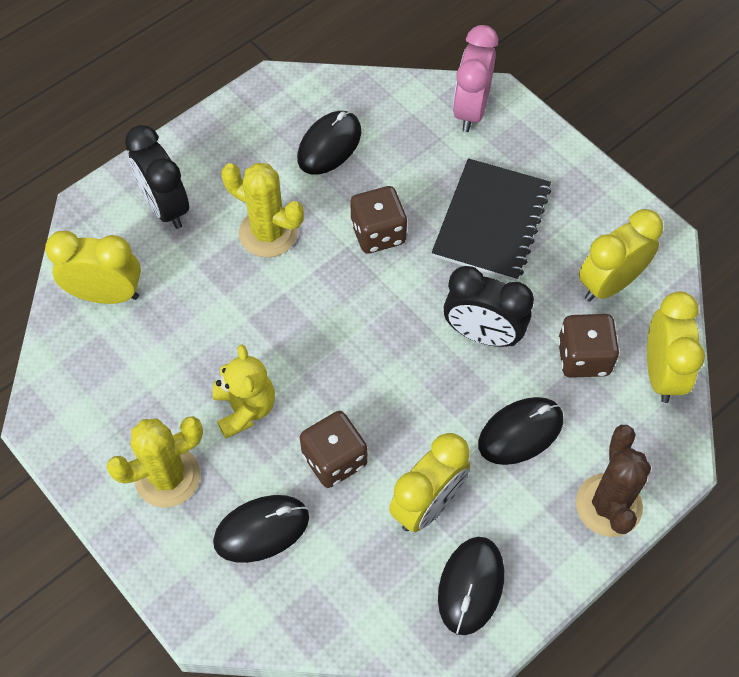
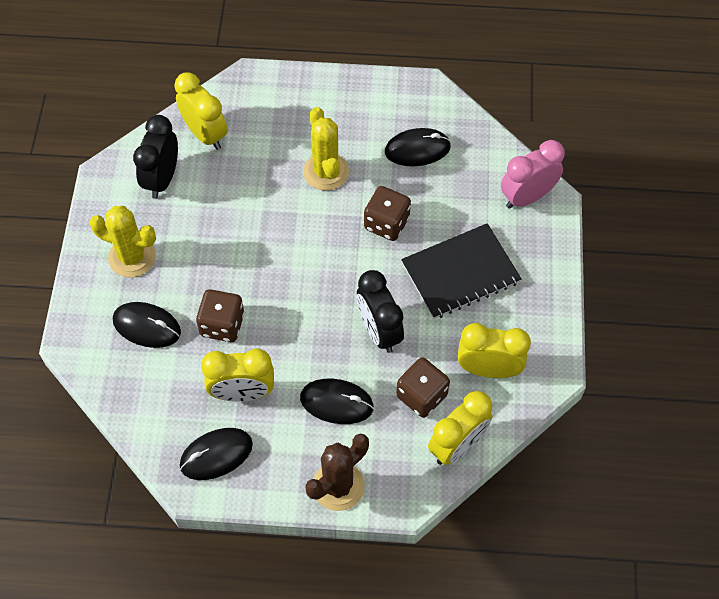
camera: 45 degrees right, 0 degrees up
(166, 207) = (288, 111): black clock -> black clock (162, 179)
(245, 408) = (207, 257): yellow teddy bear -> none

